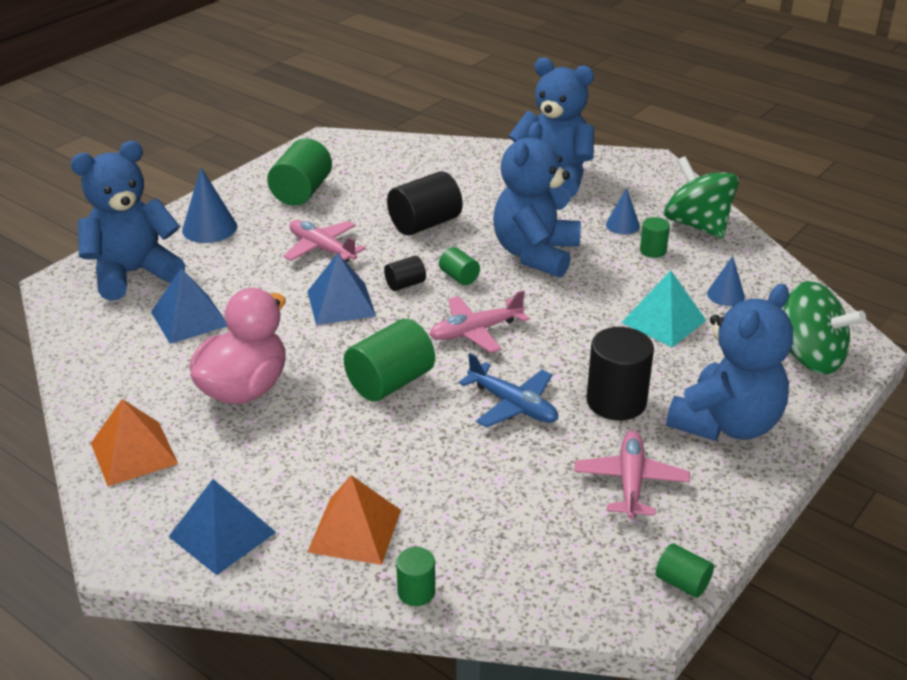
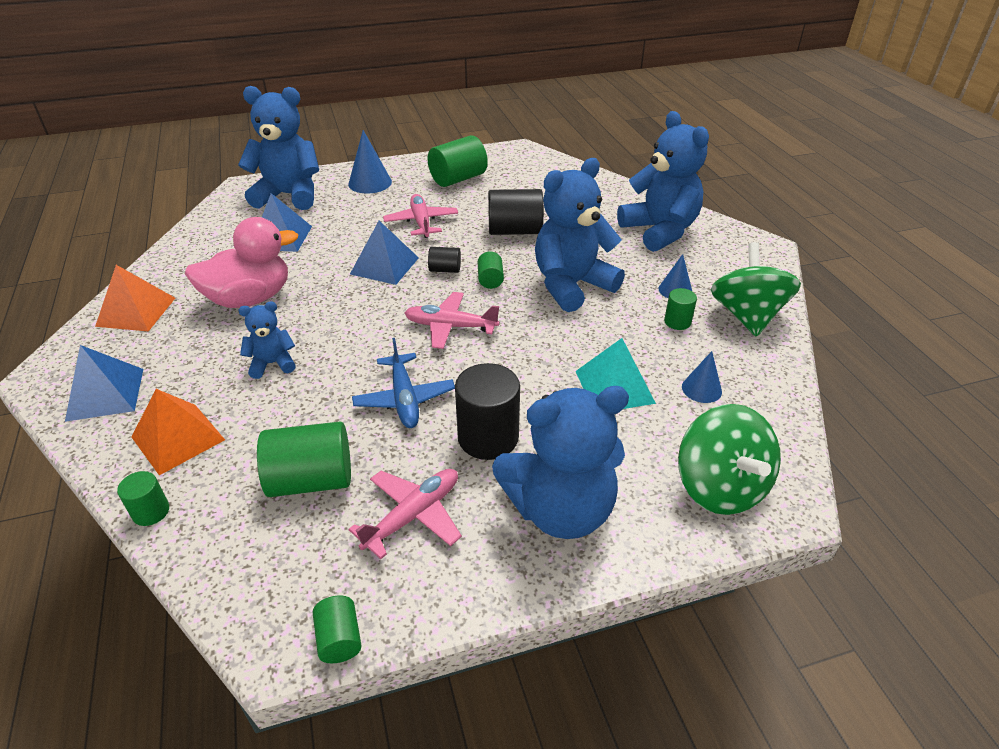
camera: 35 degrees right, 5 degrees up
(354, 432) = (272, 363): none -> blue teddy bear
(390, 382) = (343, 338): green cylinder -> green cylinder (311, 480)

